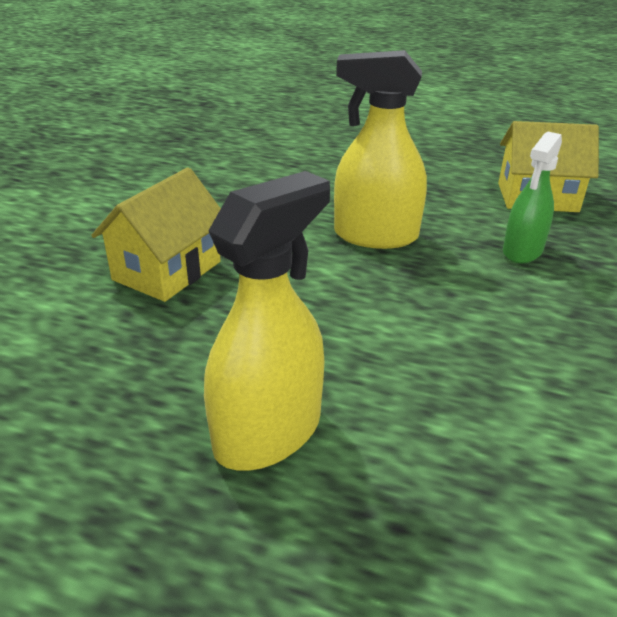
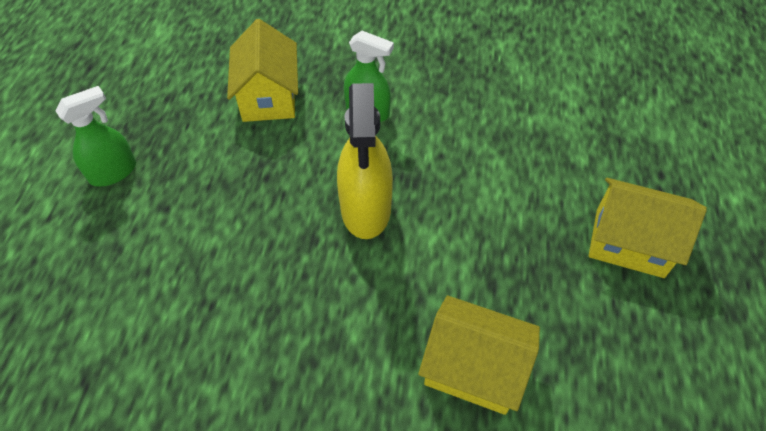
camera: 100 degrees left, 20 degrees up
(268, 432) = (629, 243): yellow spray bottle -> yellow house
(435, 134) = (113, 172): none -> green spray bottle

